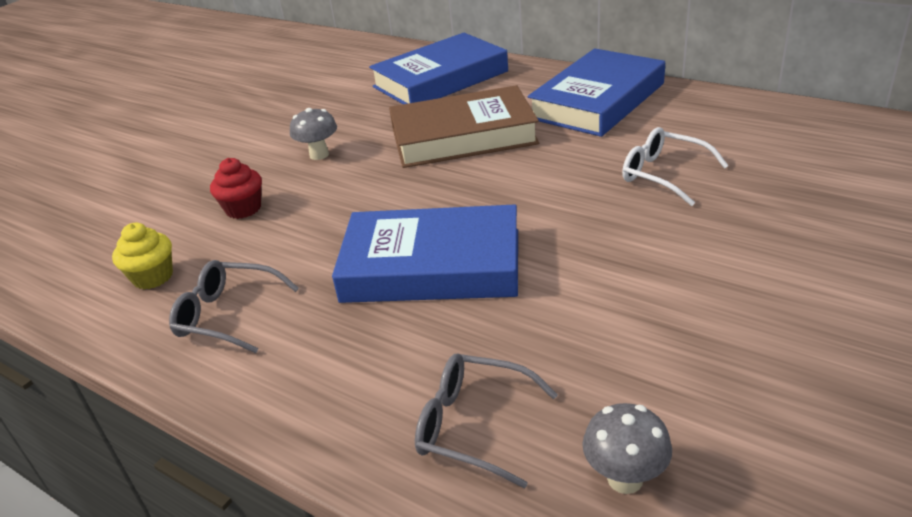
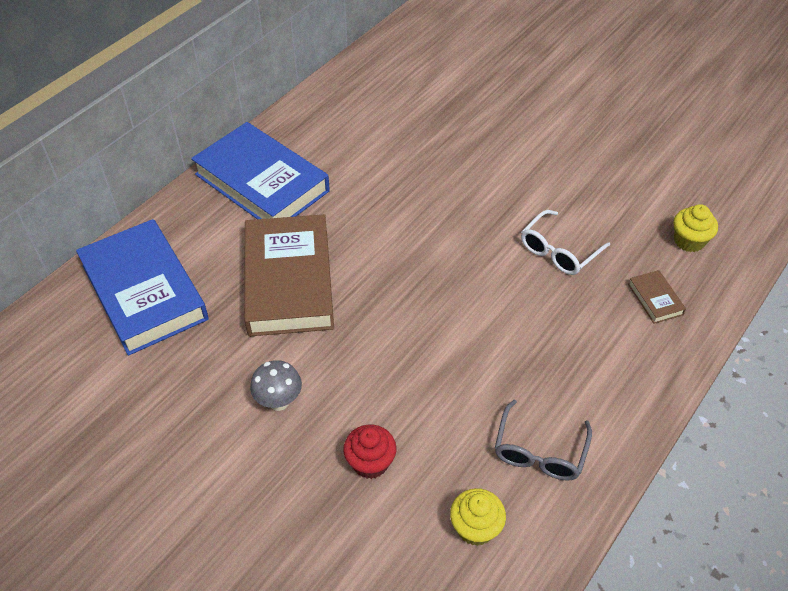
camera: 90 degrees left, 15 degrees up
(432, 266) = (493, 313): blue book -> none
(473, 426) = (655, 299): grey glasses -> brown book
(625, 479) = (689, 241): grey mushroom -> yellow cupcake
(663, 174) = (401, 169): white glasses -> white glasses (558, 251)

